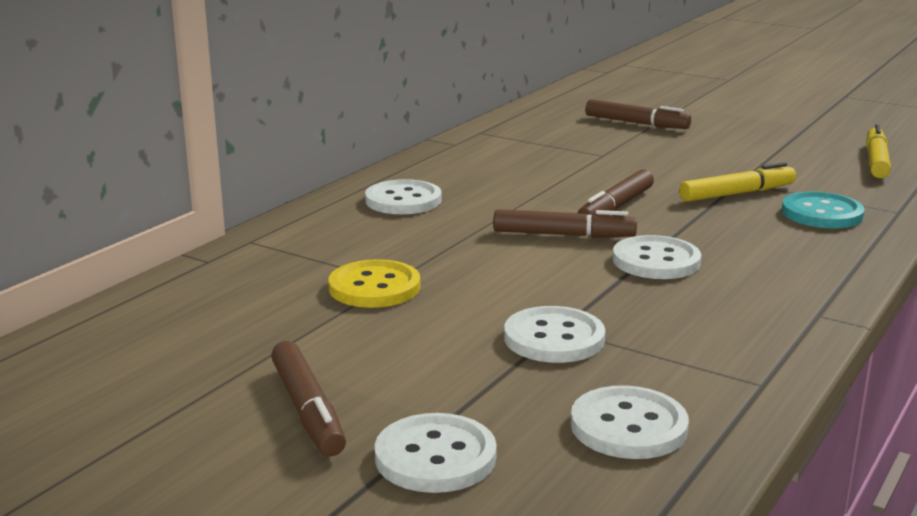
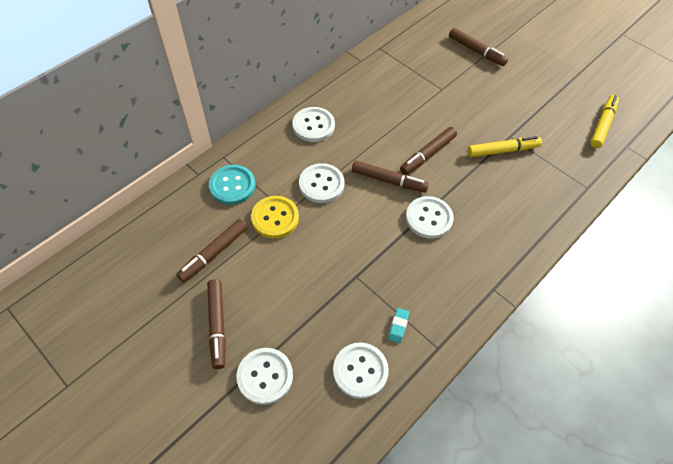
camera: 10 degrees right, 35 degrees up
(269, 334) = (214, 253): none -> brown marker
(554, 338) = (350, 285): white button -> white button (321, 184)
(671, 370) = (398, 326): none -> turquoise eraser
(822, 213) = (542, 182): turquoise button -> turquoise button (232, 186)

